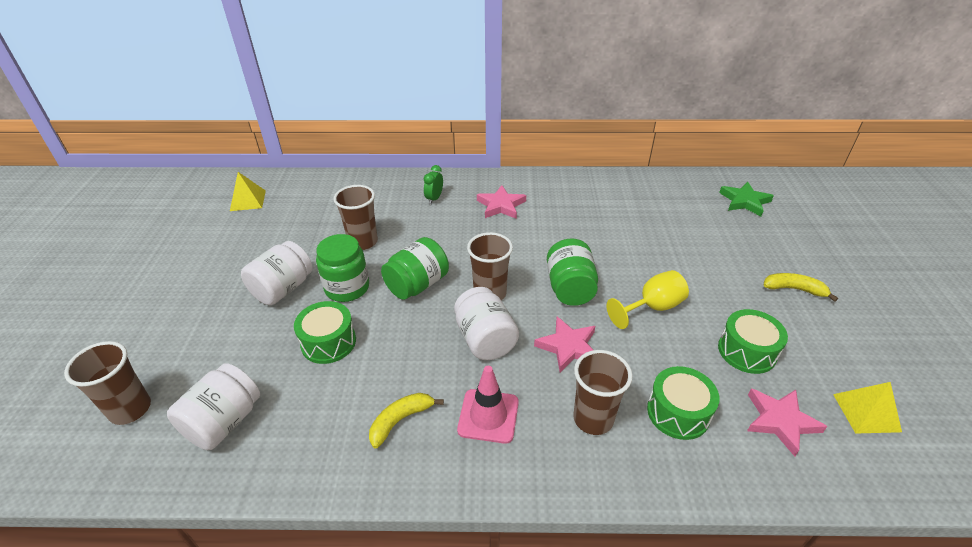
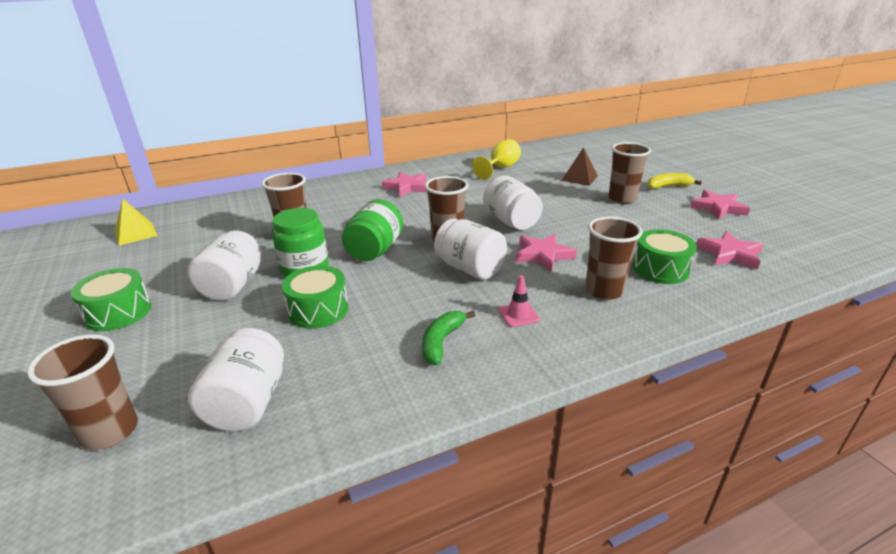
camera: 25 degrees left, 10 degrees down
(400, 420) = (441, 342): yellow banana -> green banana
(434, 198) = (341, 194): green clock -> none
(488, 416) = (518, 315): pink traffic cone -> pink traffic cone, size x0.61
(570, 288) = (511, 222): green jar -> white jar
(652, 308) = (584, 218): yellow goblet -> yellow goblet (500, 168)
(694, 243) = (579, 178): none -> brown pyramid
(719, 292) = (622, 199): none -> brown cup
(744, 201) = (591, 150): green star -> none
(746, 351) = (671, 224): green drum -> green drum (118, 312)
(830, 345) = (718, 208): none -> pink star
(866, 412) = (774, 235): yellow pyramid -> none

